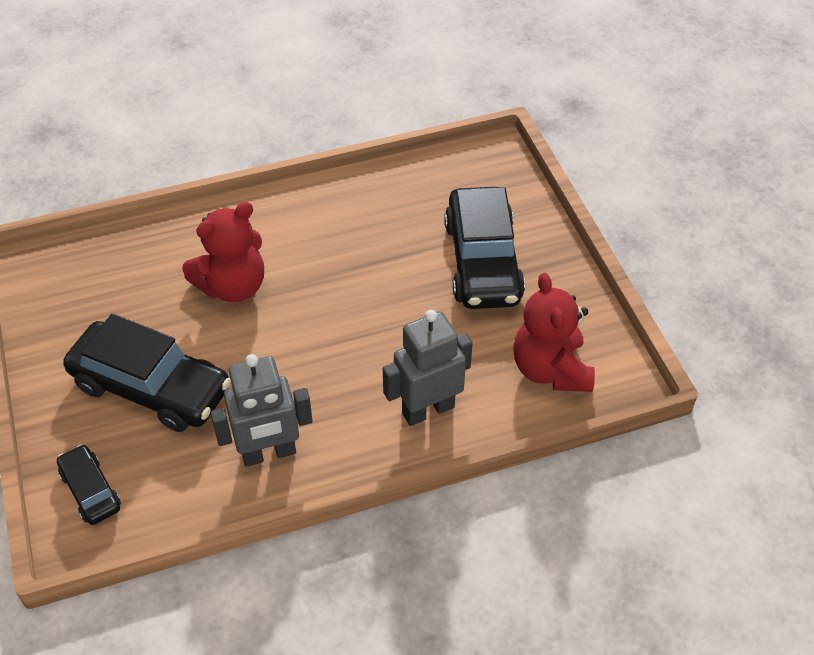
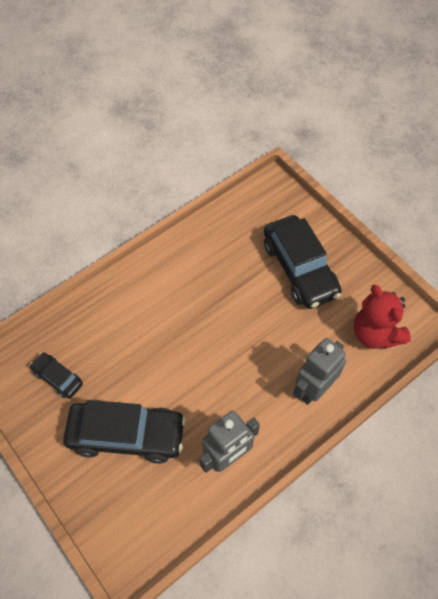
camera: 20 degrees left, 10 degrees up
(91, 490) = (122, 527): black car -> black car (58, 378)
(233, 286) = (146, 340): red teddy bear -> none

